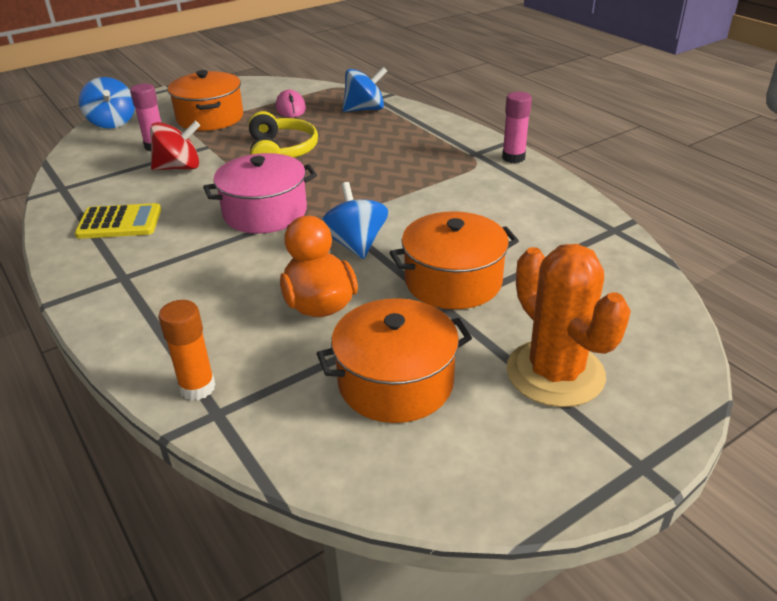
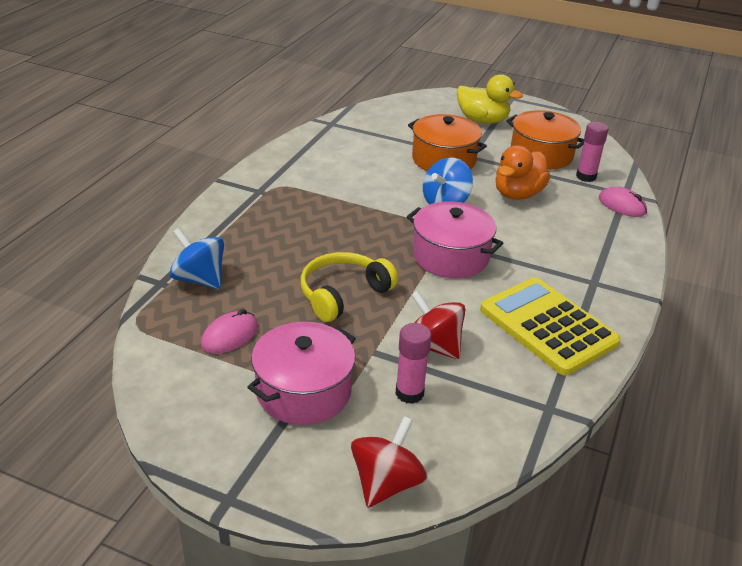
camera: 125 degrees left, 0 degrees up
(112, 122) = (386, 483): blue spinning top -> red spinning top
(119, 222) = (548, 326): yellow calculator -> yellow calculator, size x1.60
(197, 388) = (622, 205): orange glue stick -> pink mouse
(210, 118) = (304, 391): orange pot -> pink pot
(513, 158) = (254, 173): pink glue stick -> pink glue stick (586, 176)
(555, 373) = (482, 120): orange cactus -> yellow duck

